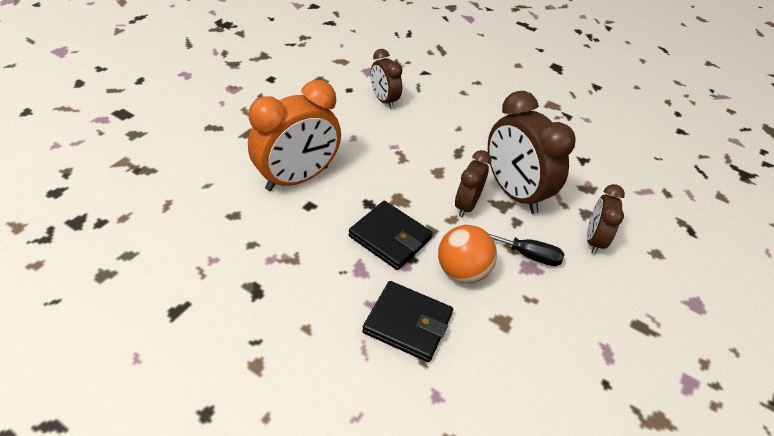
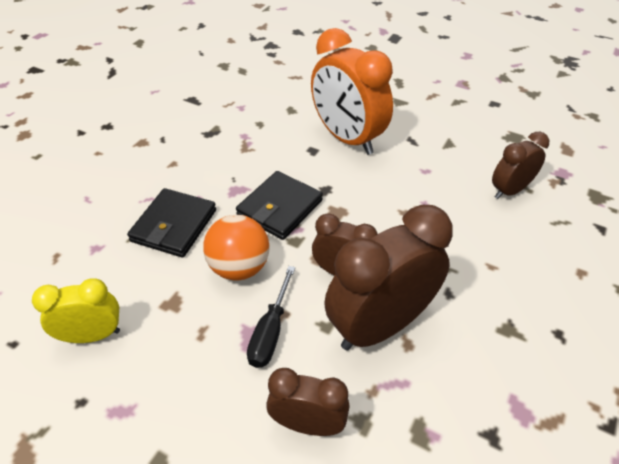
camera: 90 degrees right, 0 degrees up
(543, 383) = (92, 335): none -> yellow clock

